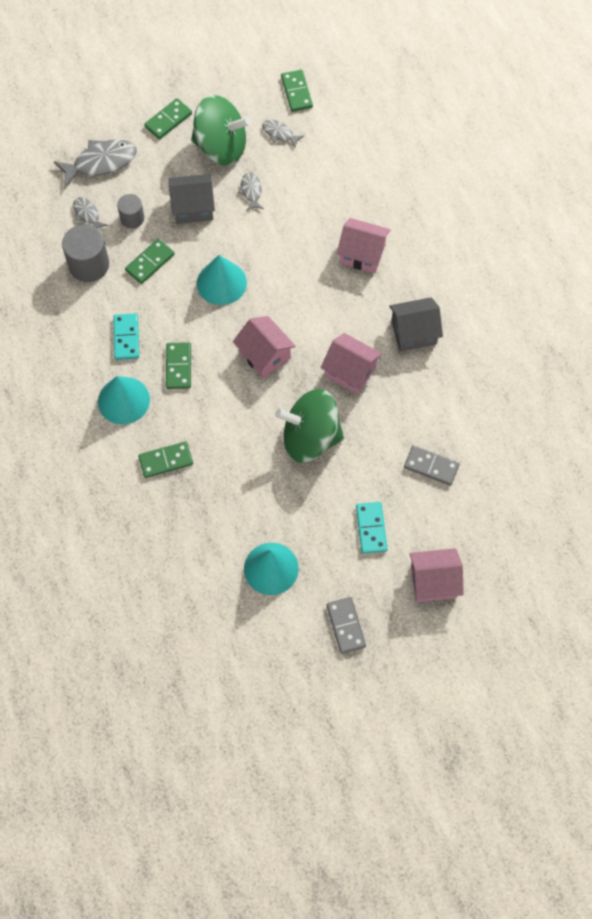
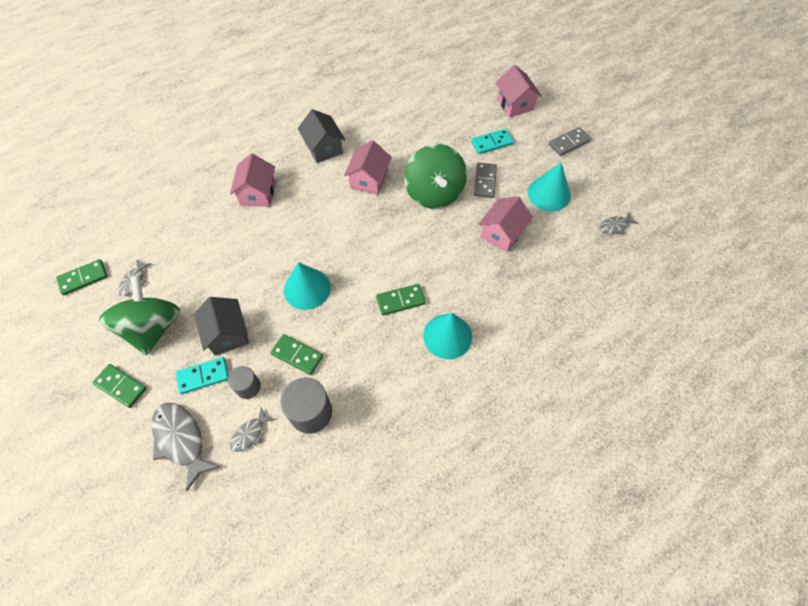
camera: 105 degrees left, 5 degrees down
(126, 337) = (383, 352): turquoise domino -> turquoise domino (203, 376)
(166, 461) = (491, 286): green domino -> none
(251, 191) = (203, 289): grey fish -> grey fish (614, 226)
(264, 355) = (370, 239): pink house -> pink house (502, 233)
(431, 466) = (431, 119): grey domino -> grey domino (485, 181)

